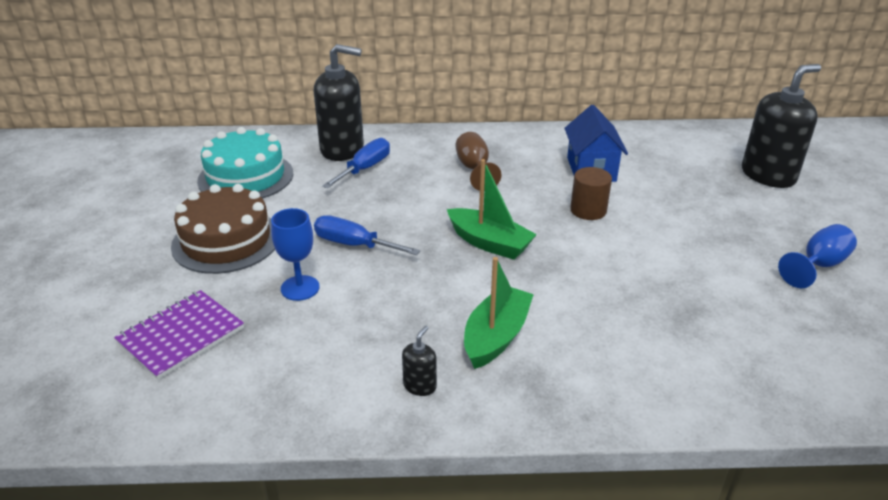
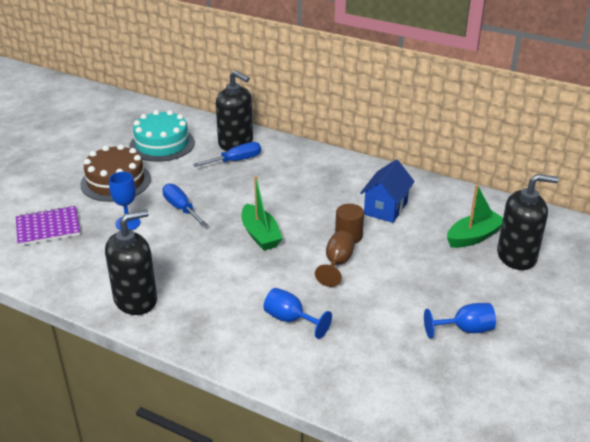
camera: 30 degrees right, 0 degrees up
(420, 386) = (136, 300): black soap dispenser -> black soap dispenser, size x2.38
(474, 169) = (305, 183): brown goblet -> brown goblet (337, 263)
(496, 336) = (203, 290): green boat -> green boat (474, 237)
(639, 329) = (290, 319): none -> blue goblet

